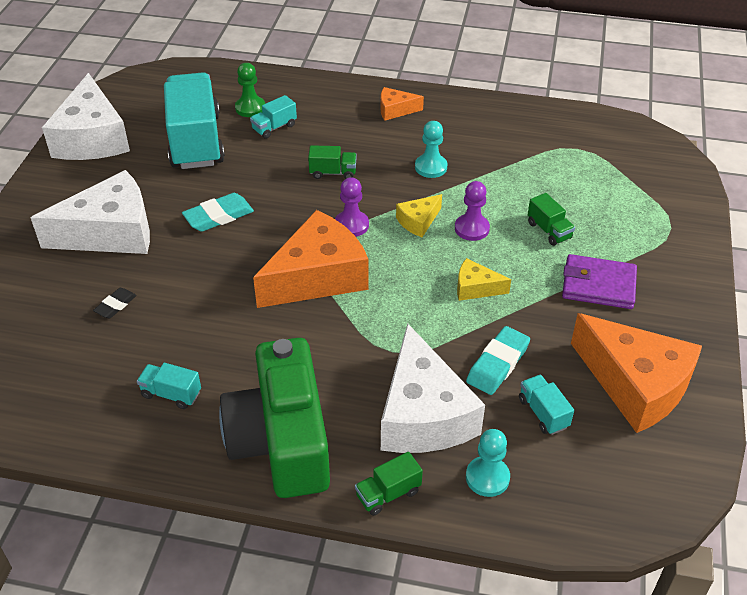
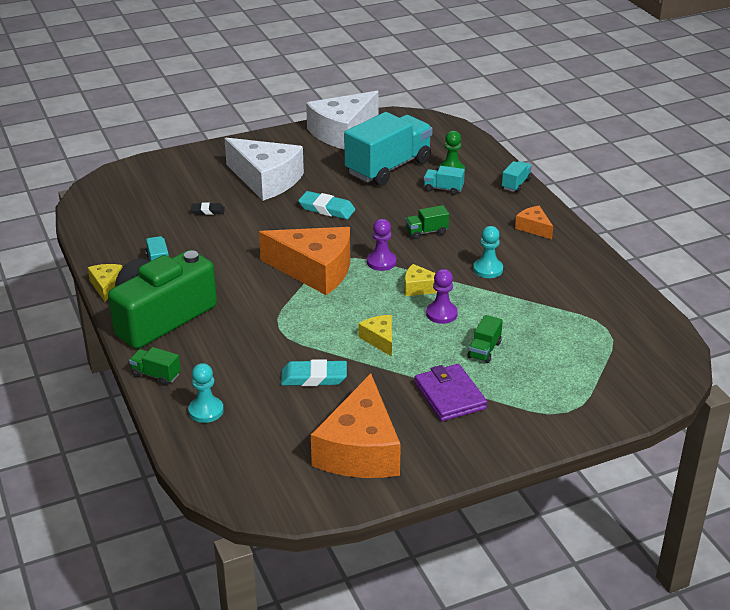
camera: 55 degrees right, 10 degrees down
(168, 464) = (106, 286): none -> yellow cheese
(333, 172) = (426, 232): green truck -> green truck turned 105 degrees clockwise
(423, 414) = (235, 363): white cheese -> none
(543, 413) = (287, 415): turquoise truck -> turquoise truck (516, 184)

